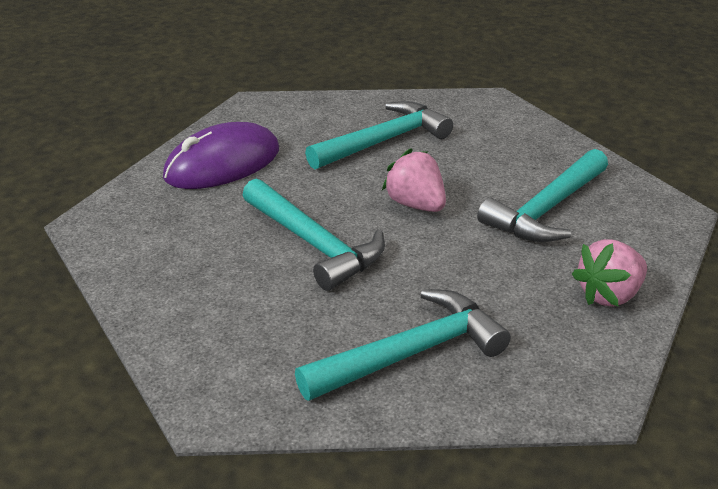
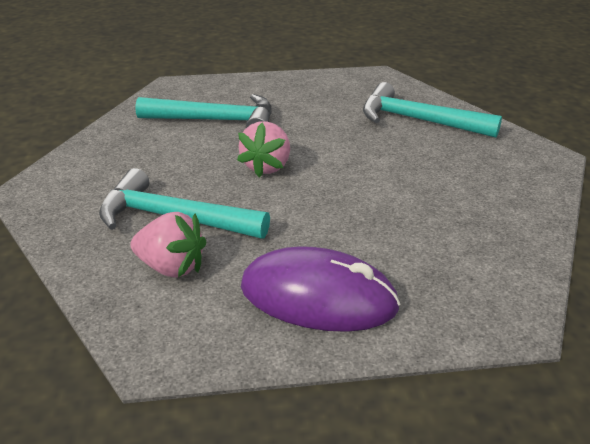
camera: 125 degrees left, 0 degrees up
(314, 244) = (371, 188): turquoise hammer -> none
(609, 295) = (290, 86): pink strawberry -> pink strawberry (171, 267)

